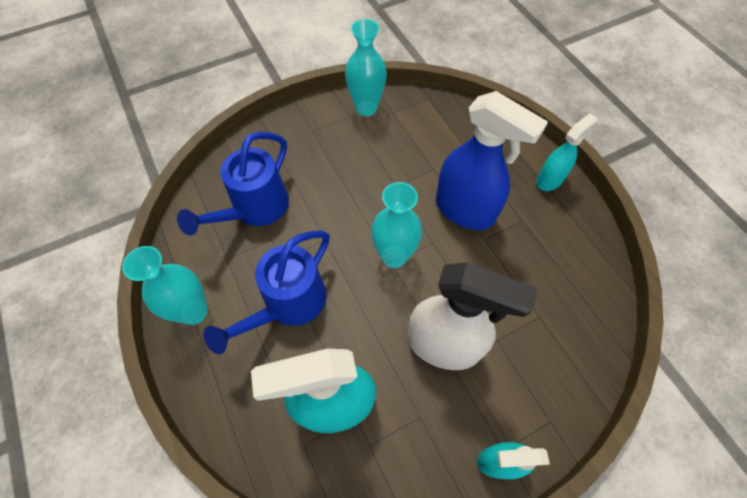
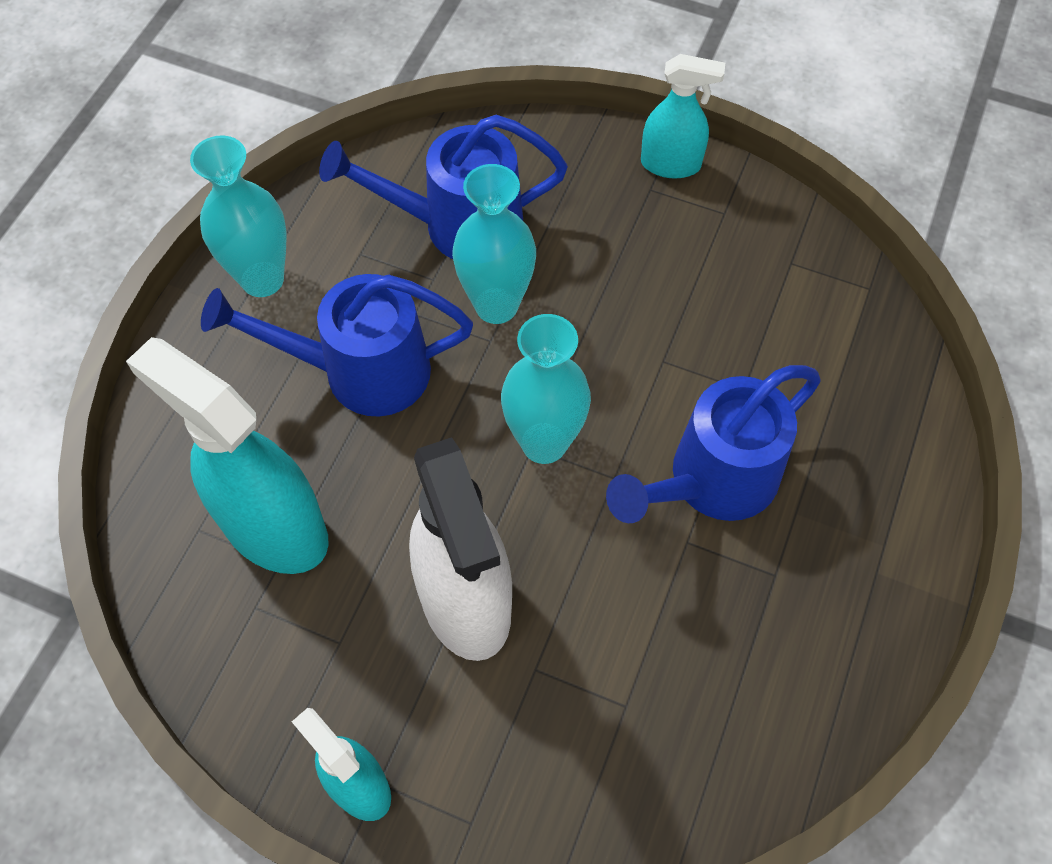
camera: 50 degrees right, 0 degrees up
(366, 108) = (760, 223): turquoise vase -> turquoise vase (496, 305)
(465, 210) = (711, 481): blue spray bottle -> blue watering can
(549, 180) = (894, 566): turquoise spray bottle -> turquoise spray bottle (671, 164)

